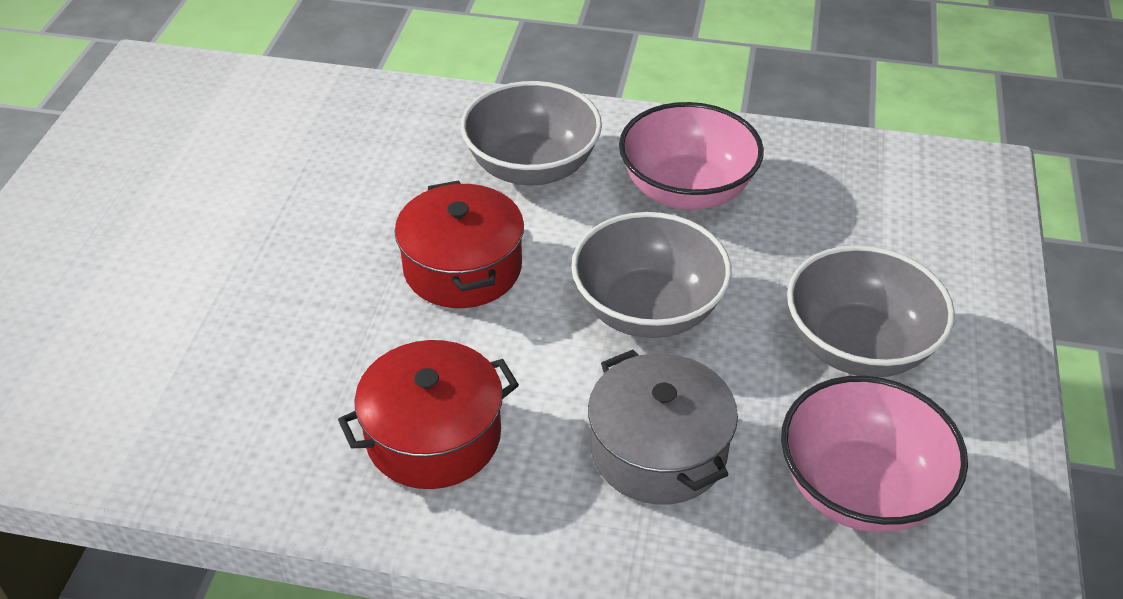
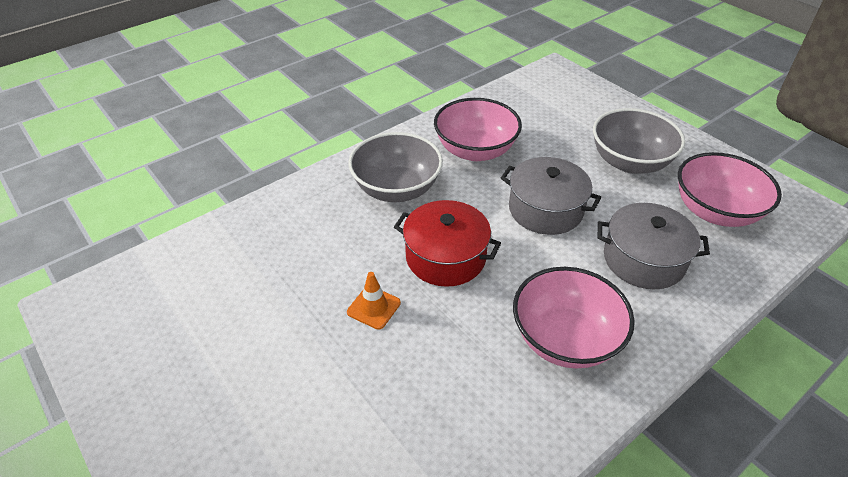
camera: 50 degrees left, 0 degrees up
(328, 256) = (374, 307): none -> orange traffic cone
(433, 436) = (565, 339): red pot -> pink bowl
(648, 310) = (545, 209): grey bowl -> grey pot

